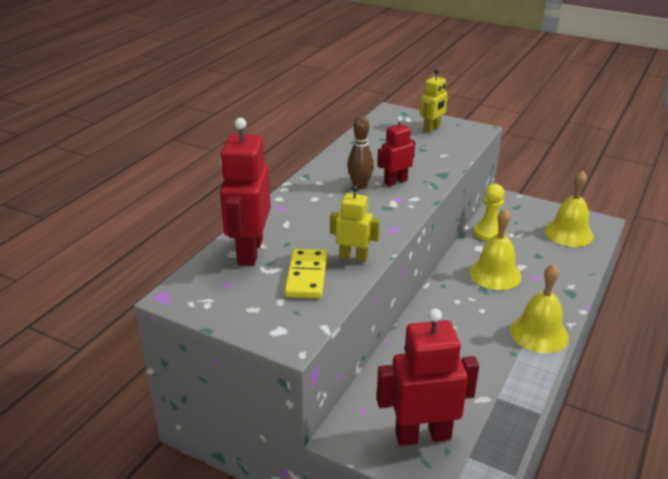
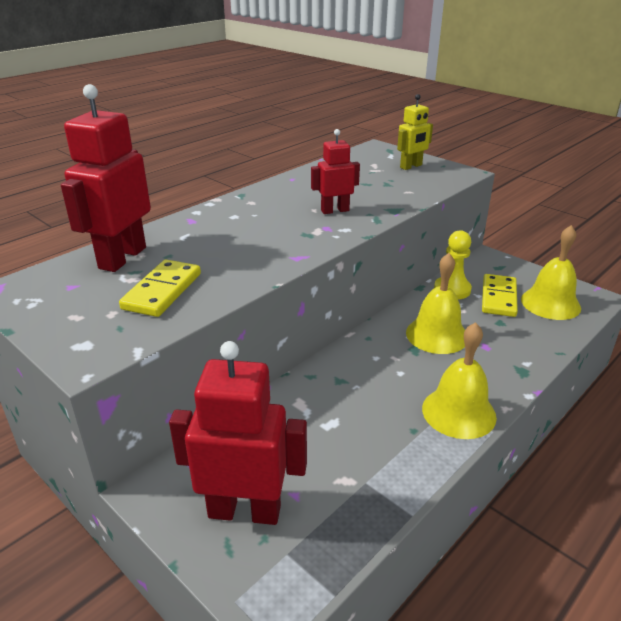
camera: 15 degrees right, 0 degrees up
(353, 258) = (230, 280): yellow robot -> none
(360, 186) = (292, 210): brown bowling pin -> none
(528, 234) = (498, 298): none -> yellow domino

